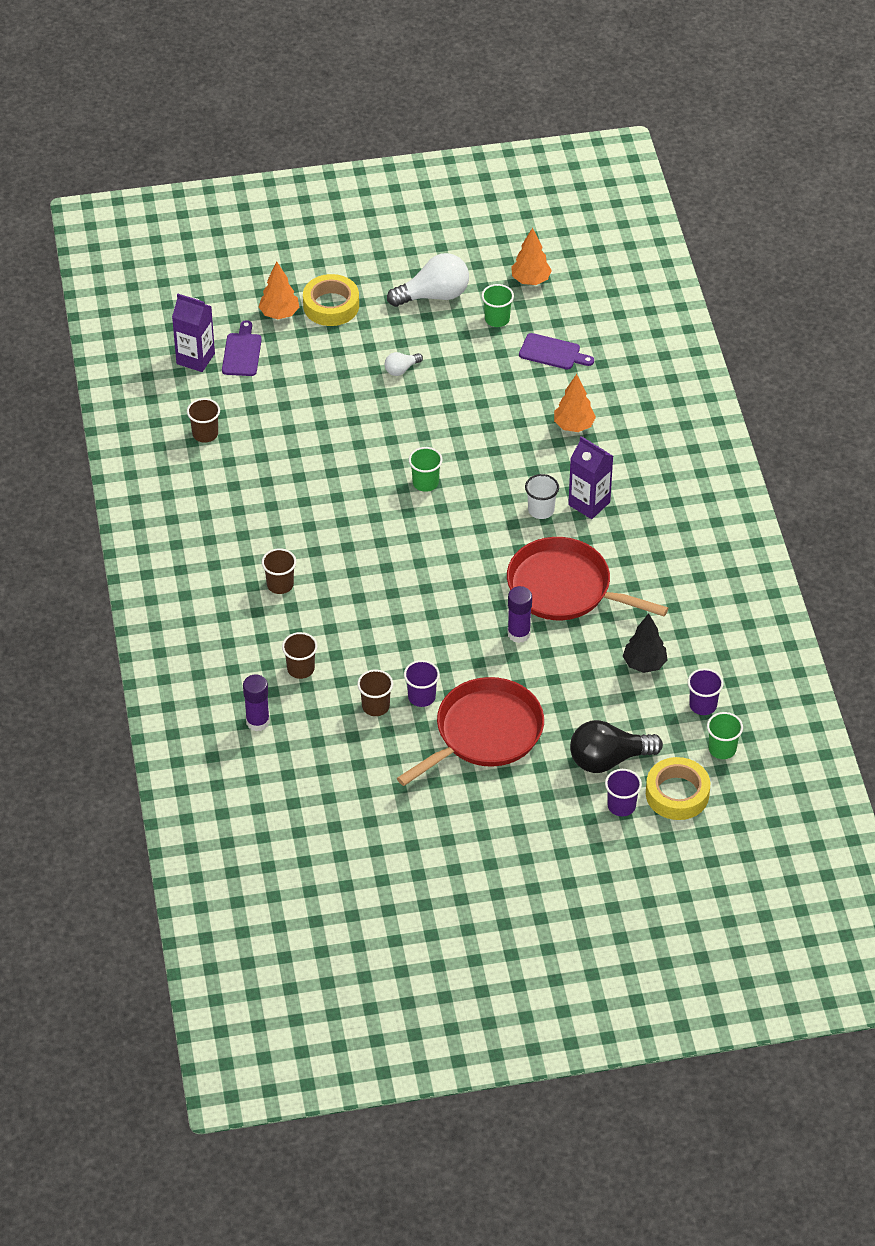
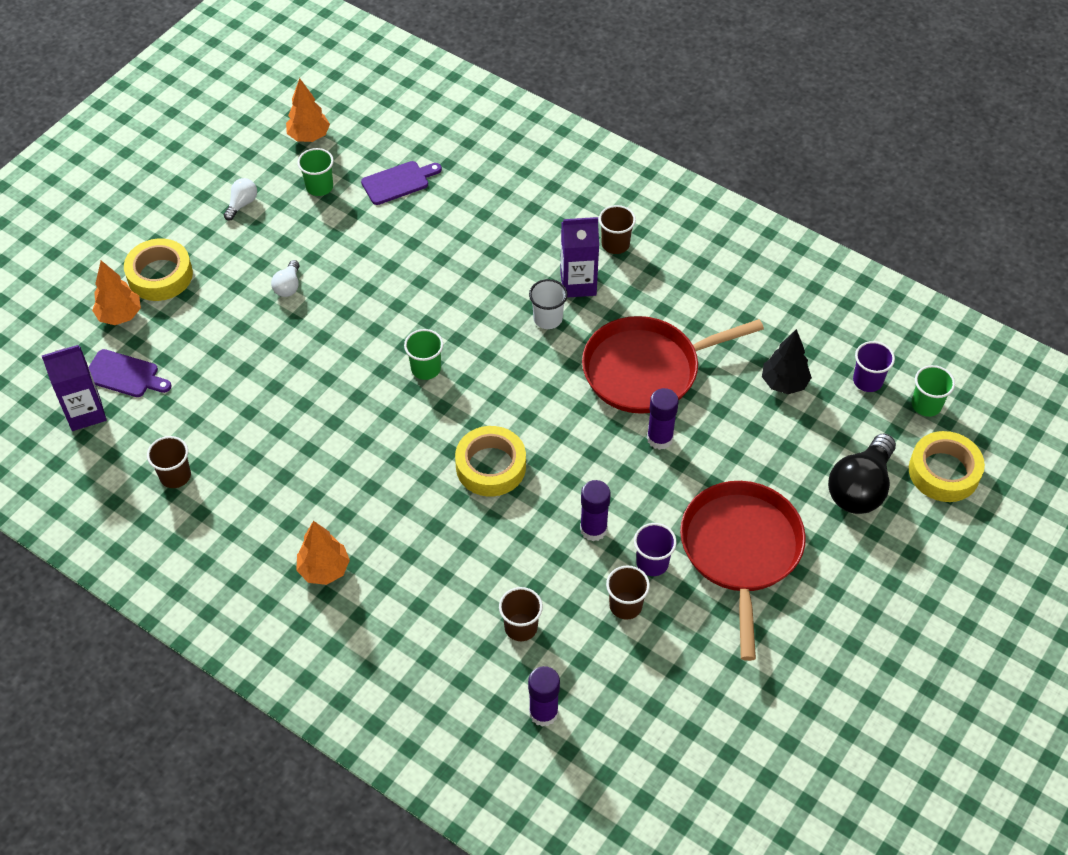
camera: 45 degrees left, 5 degrees up
(242, 352) = (124, 375): purple cutting board -> purple cutting board turned 150 degrees clockwise
(280, 585) = (409, 563): brown cup -> brown cup (615, 244)
(394, 569) = (491, 466): none -> yellow tape
(410, 651) = (593, 529): none -> purple glue stick
(434, 295) = (242, 204): white light bulb -> white light bulb, size x0.50
(574, 426) = (488, 229): orange tree -> orange tree (324, 569)
(621, 806) = (919, 519): purple cup -> none

